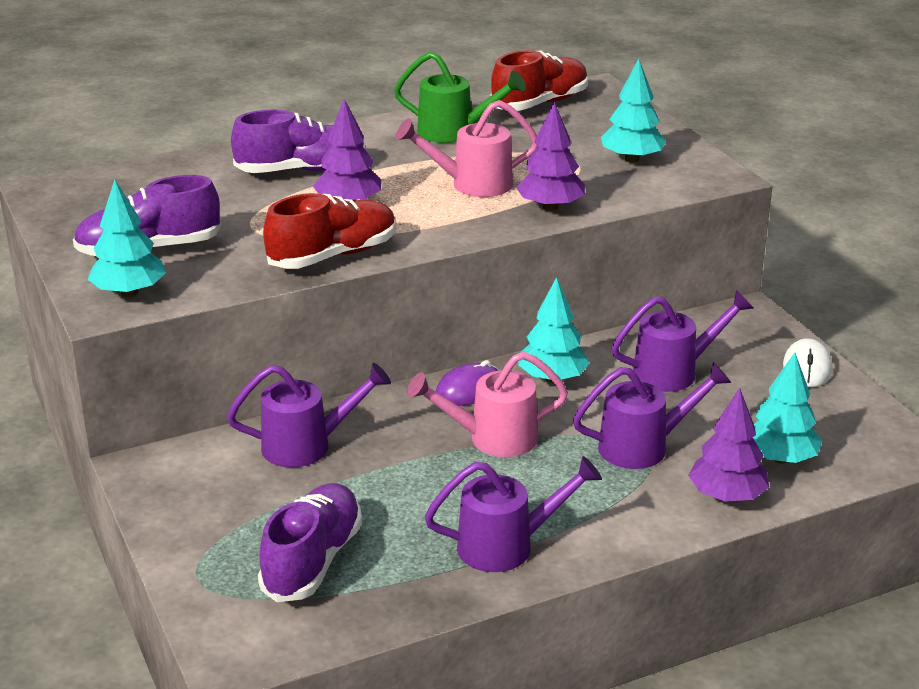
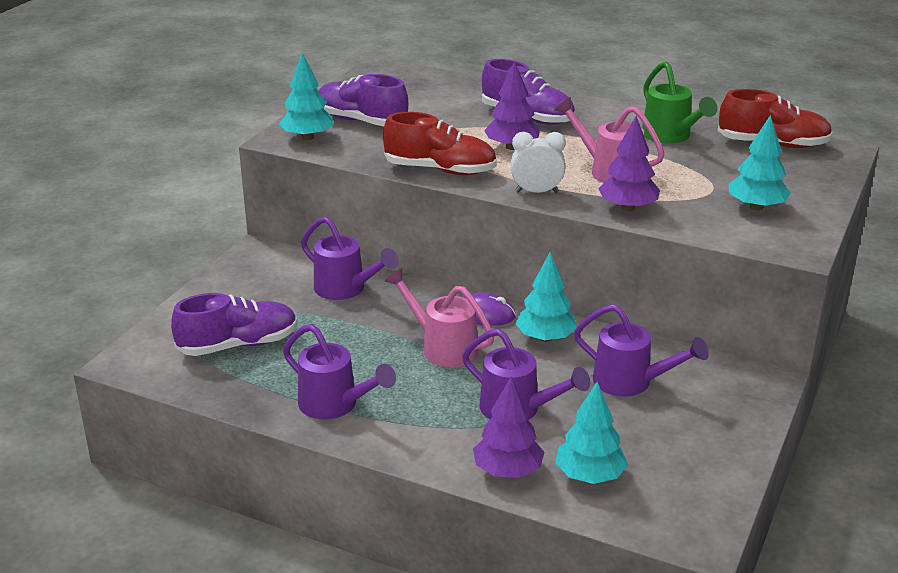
camera: 50 degrees right, 0 degrees up
(456, 231) = (536, 192): none -> white clock
(807, 367) = (733, 439): white mouse -> none

